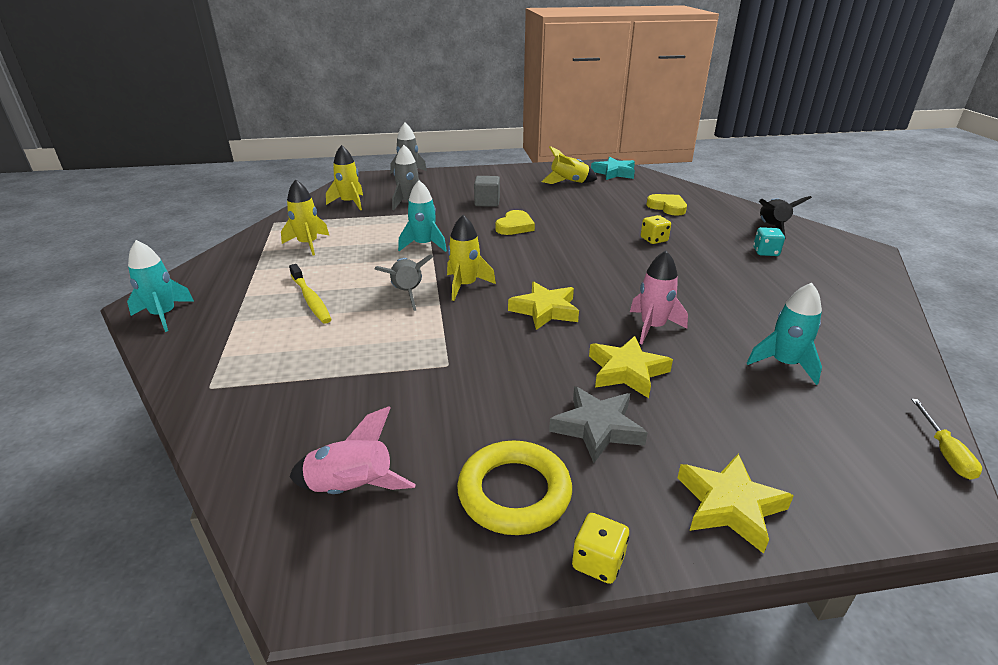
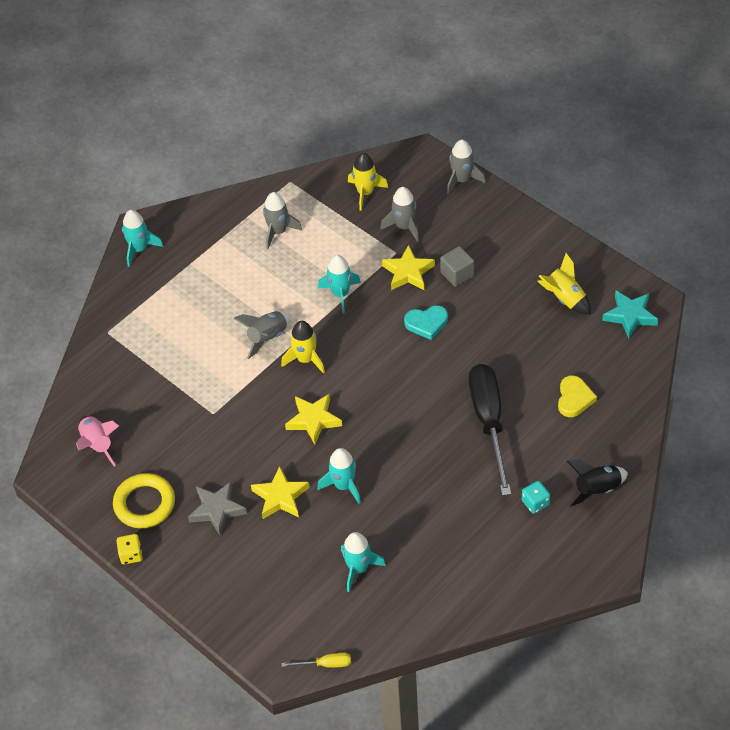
camera: 55 degrees right, 20 degrees up
(308, 244) = (278, 231): yellow rocket -> grey rocket
(311, 299) = (216, 297): yellow toothbrush -> none
(515, 226) = (426, 323): yellow heart -> turquoise heart
(652, 327) = (343, 485): pink rocket -> turquoise rocket
(654, 240) = (489, 422): yellow dice -> black screwdriver
(729, 505) = (204, 587): yellow star -> yellow star (408, 272)
(944, 452) = (325, 664): yellow screwdriver -> yellow screwdriver turned 150 degrees counterclockwise

